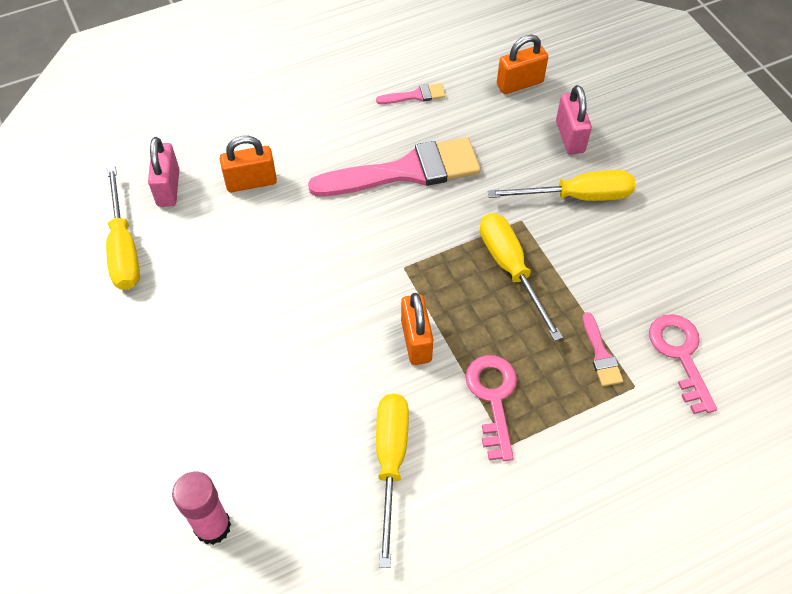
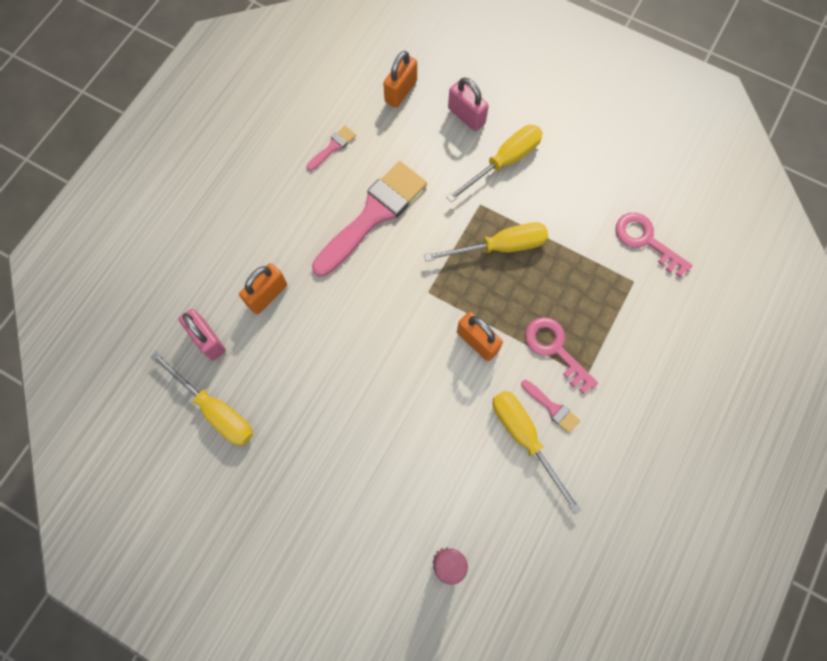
camera: 35 degrees left, 15 degrees up
(511, 269) = (500, 247): yellow screwdriver -> yellow screwdriver turned 135 degrees clockwise
(601, 354) = (599, 272): pink brush -> pink brush (552, 408)

